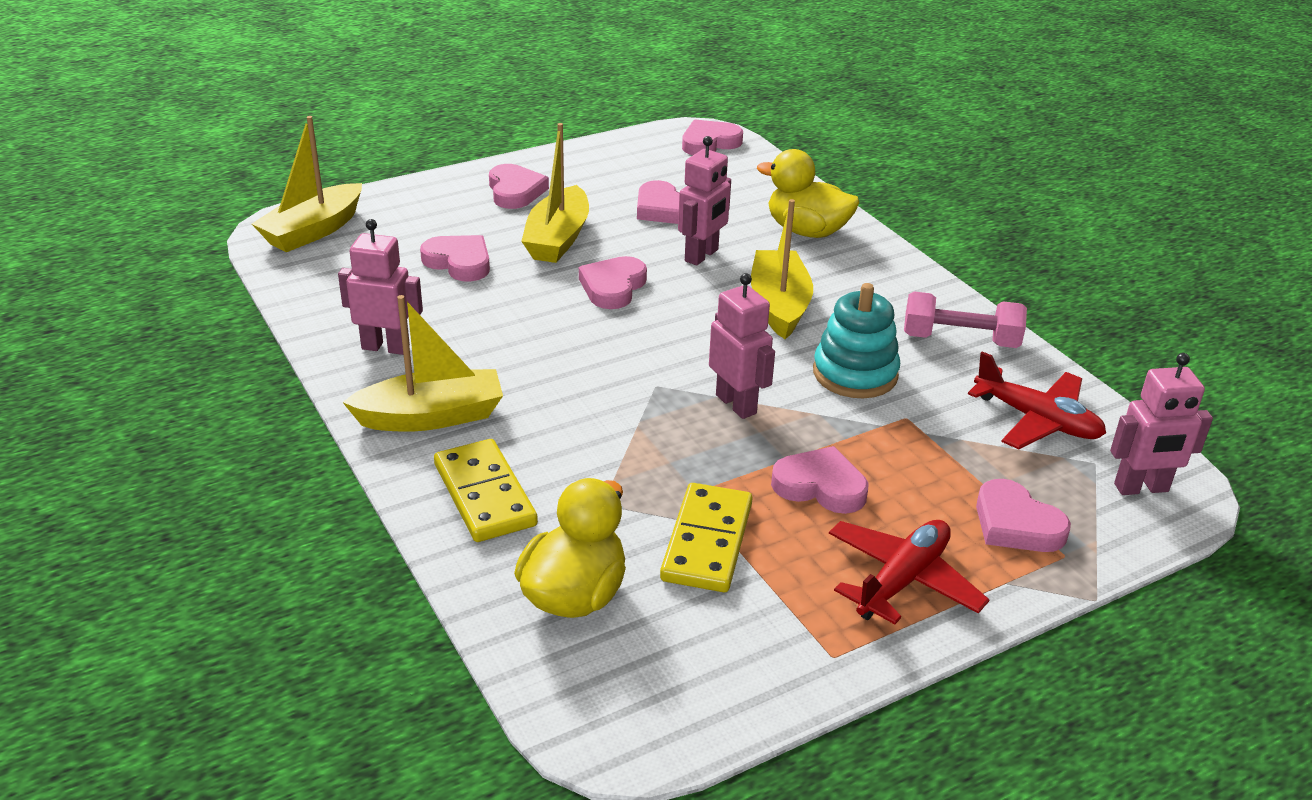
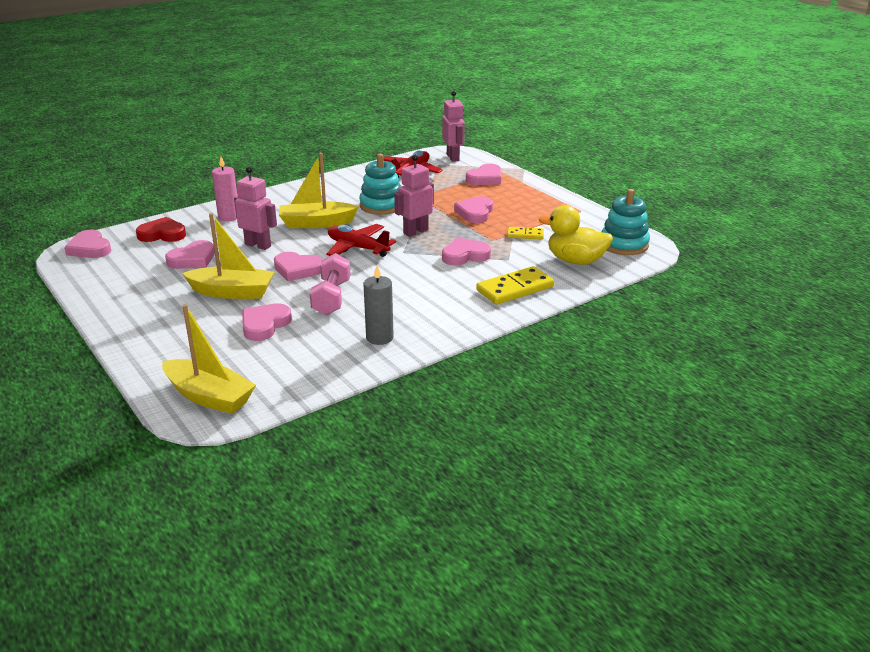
camera: 95 degrees left, 5 degrees down
(386, 347) = (379, 338): pink robot -> grey candle
(431, 416) = (451, 312): yellow boat -> none
(515, 191) = (153, 315): pink heart -> pink heart (465, 255)
(637, 692) = (624, 244): none -> turquoise stacking toy
(707, 542) = (525, 235): yellow domino -> yellow domino, size x0.56
(748, 185) = (162, 234): none -> red heart
(807, 231) = (229, 217): yellow duck -> pink candle
(902, 580) = (530, 198): red plane -> red plane (357, 248)
(960, 340) = (346, 183): pink dumbbell -> pink dumbbell (331, 297)

